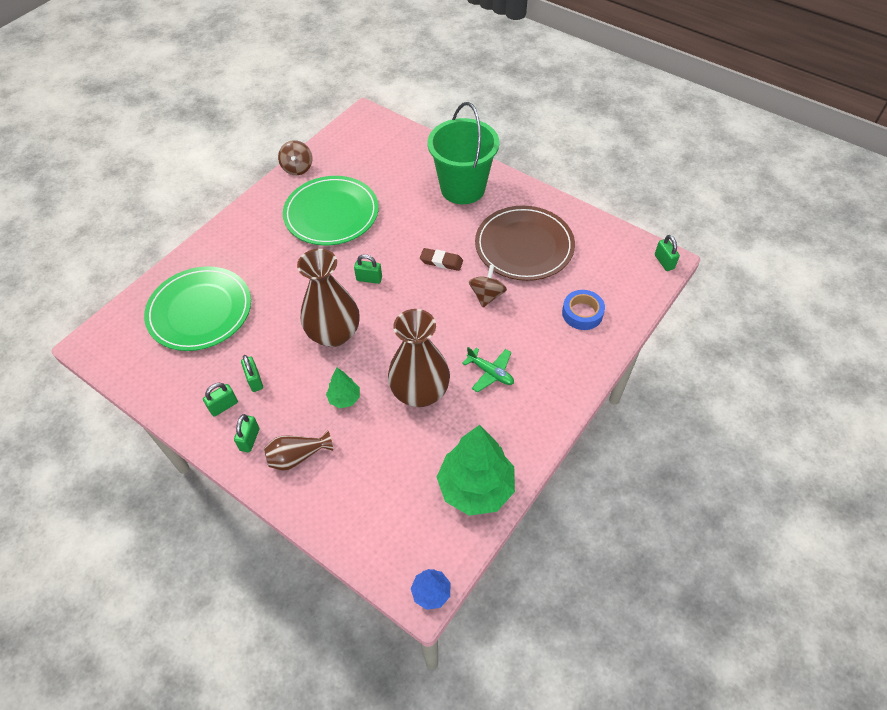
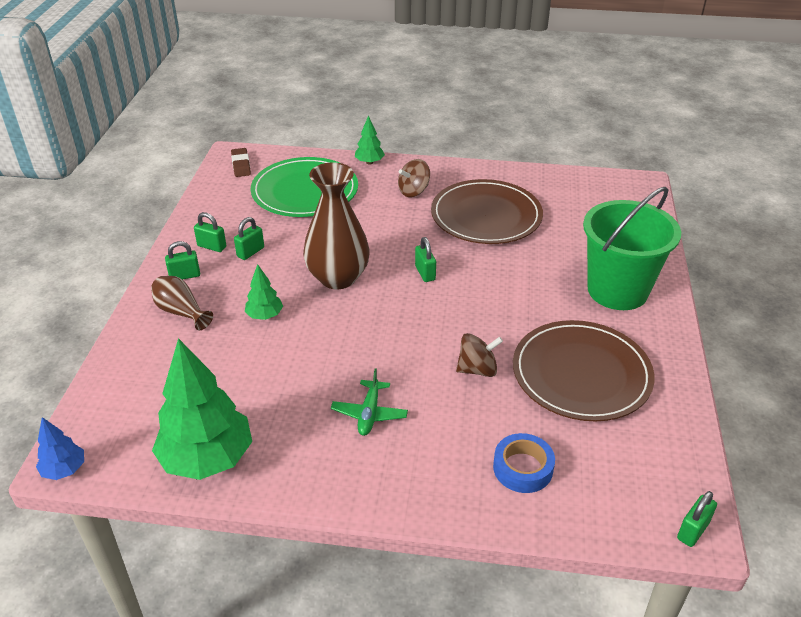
camera: 60 degrees right, 15 degrees down
(197, 251) = (369, 162): none -> green tree
(297, 168) = (522, 173): brown spinning top -> brown spinning top (413, 191)
(331, 213) = (486, 216): green plate -> brown plate
(420, 392) = (306, 366): brown vase -> none
(441, 261) = (494, 315): brown eraser -> brown eraser (241, 165)

